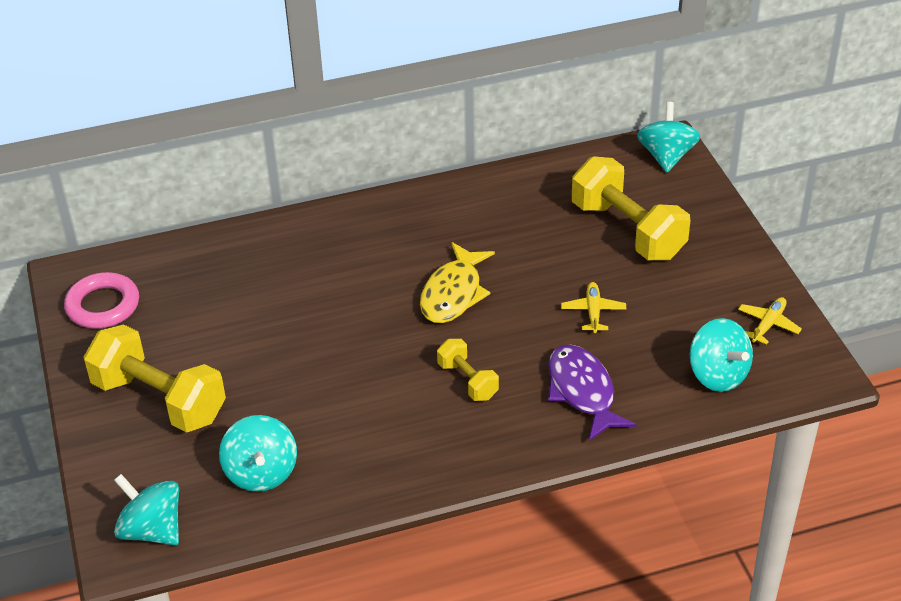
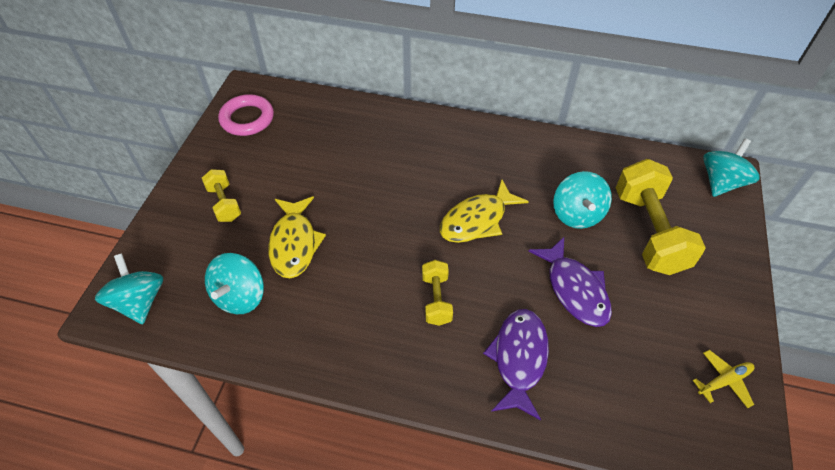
camera: 30 degrees right, 10 degrees up
(159, 400) = (224, 203): yellow dumbbell -> yellow dumbbell, size x0.52
(276, 401) = (294, 244): none -> yellow fish
(593, 312) = (575, 289): yellow plane -> purple fish
(718, 375) = (647, 407): turquoise spinning top -> turquoise spinning top (577, 214)

